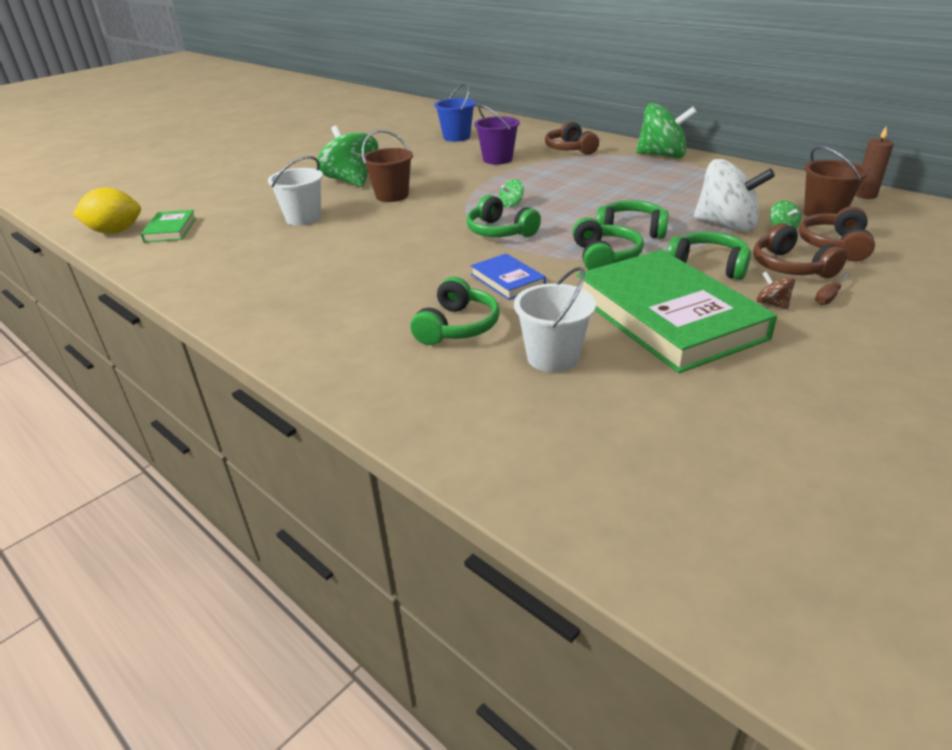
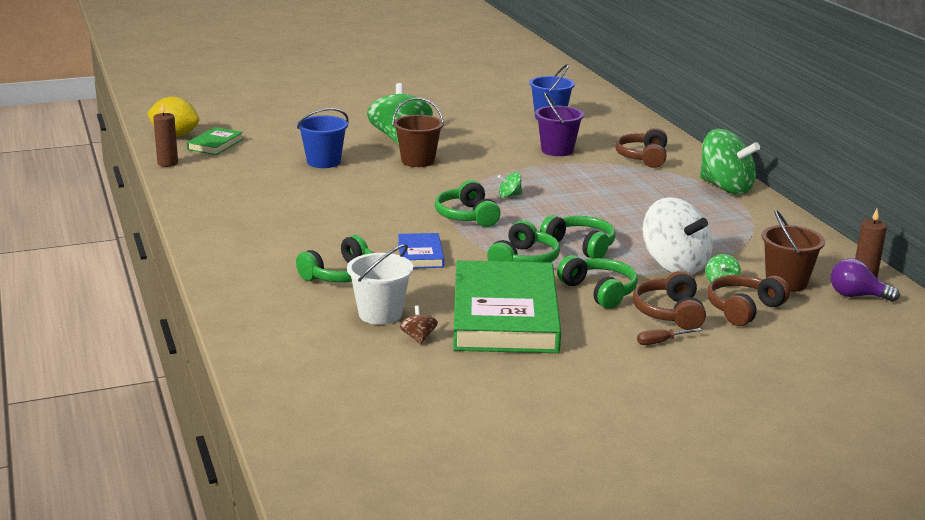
camera: 25 degrees right, 10 degrees down
(134, 261) = (167, 163): none -> brown candle
(303, 218) = (323, 162): white bucket -> blue bucket
(772, 304) = (603, 332): brown spinning top -> brown spinning top (418, 338)
(885, 210) = (856, 296): none -> purple light bulb

